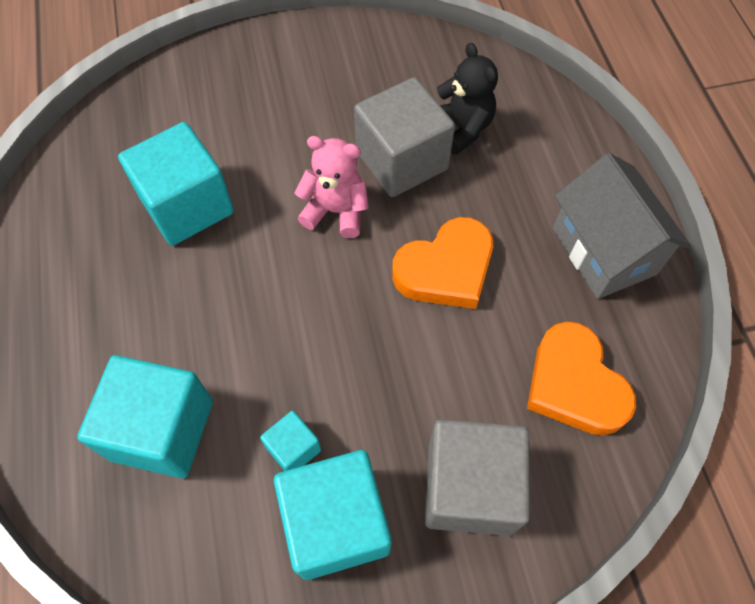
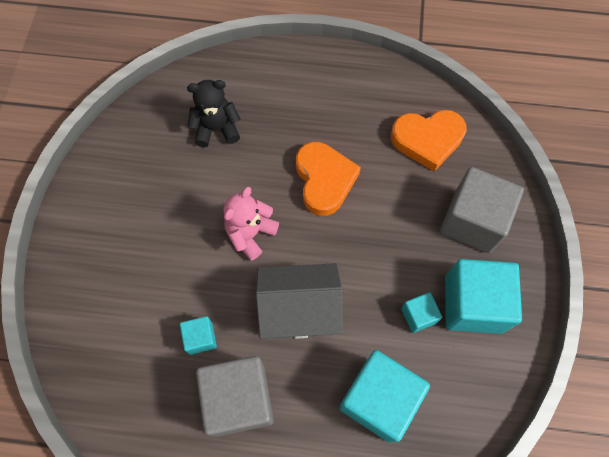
camera: 70 degrees left, 5 degrees up
(187, 205) = (200, 338): turquoise cube -> turquoise cube, size x0.48
(401, 160) = (226, 176): grey cube -> grey cube (239, 399)
(603, 251) = (346, 86): grey house -> grey house (299, 310)

